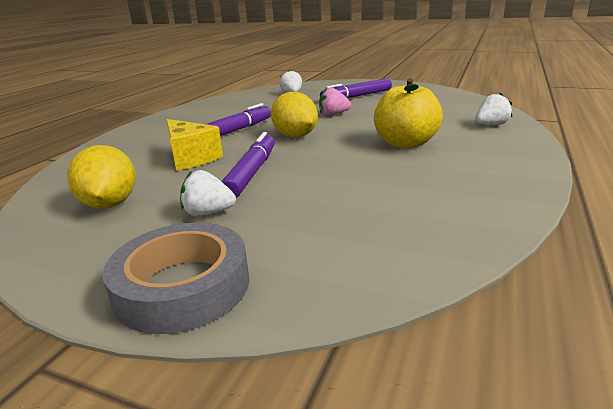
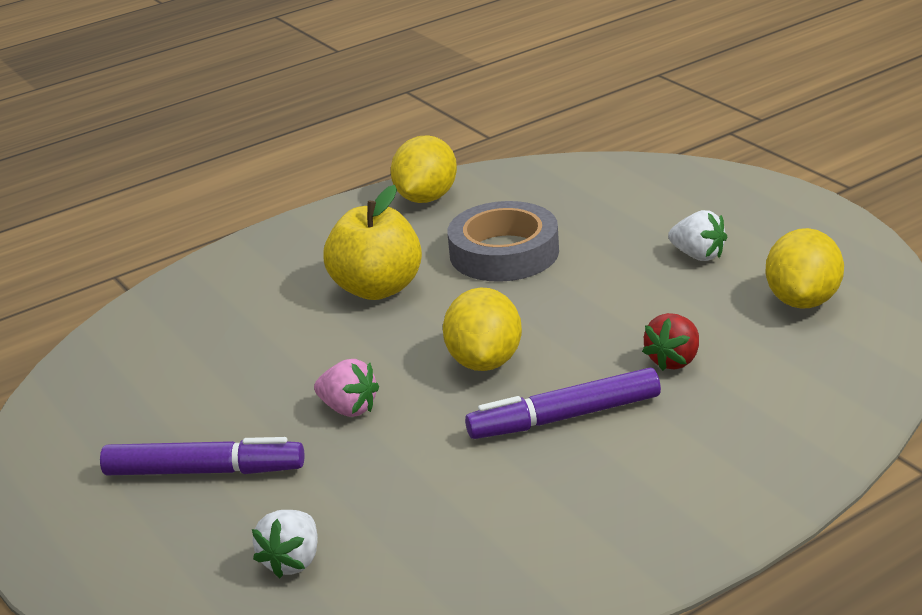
camera: 145 degrees left, 5 degrees up
(182, 286) = (748, 198): grey tape -> grey tape (504, 252)
(191, 158) = (674, 360): yellow cheese -> red strawberry
(252, 172) = (613, 299): purple marker -> none
(491, 125) = (218, 286): white strawberry -> none
(495, 194) = (426, 198): none -> yellow lemon

